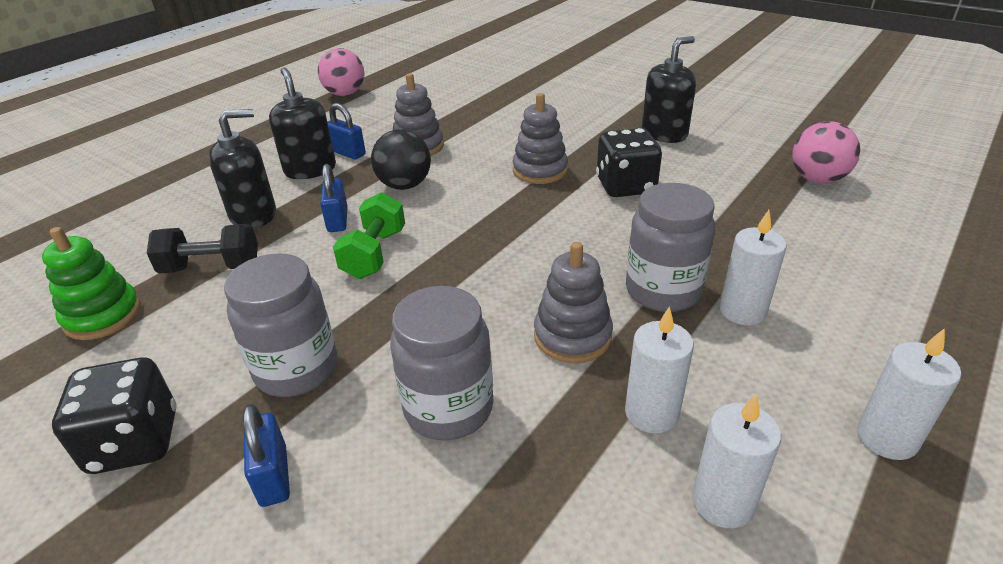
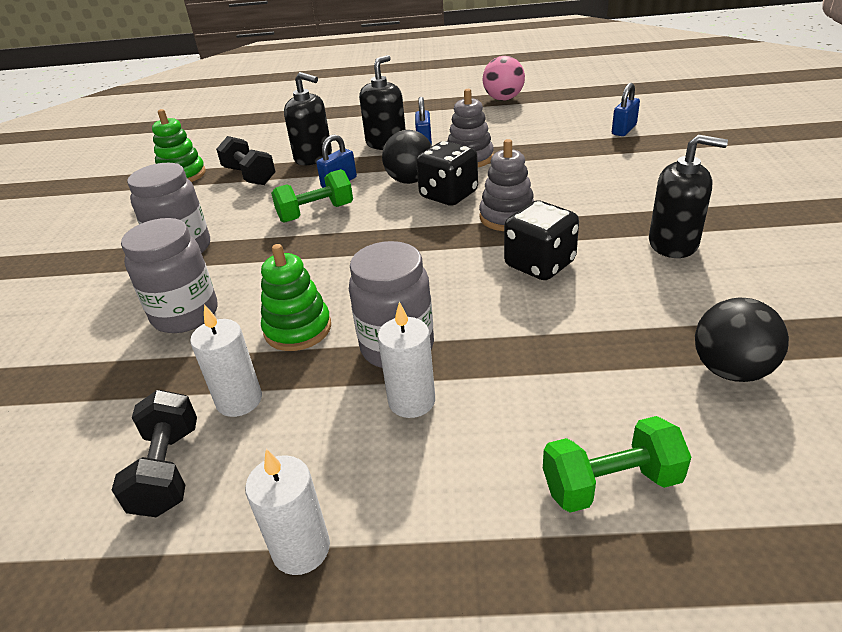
camera: 55 degrees right, 0 degrees up
(135, 442) = (98, 238): black dice -> black dice (448, 195)
(273, 476) = (97, 287): blue padlock -> blue padlock (624, 130)
(572, 336) = (298, 329): grey stacking toy -> green stacking toy
(723, 502) = (168, 470): white candle -> black dumbbell
(817, 179) = (731, 370): pink ball -> black ball
(895, 265) = (611, 484): none -> green dumbbell

